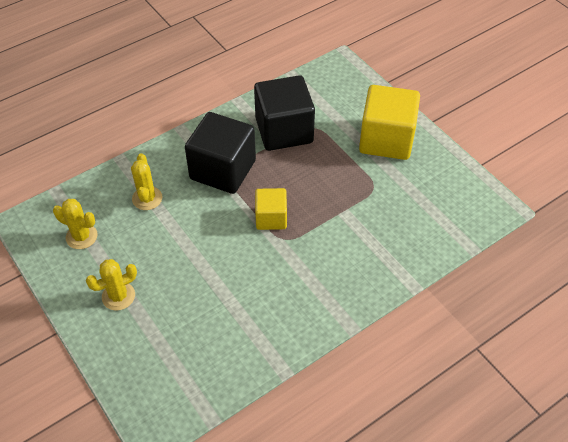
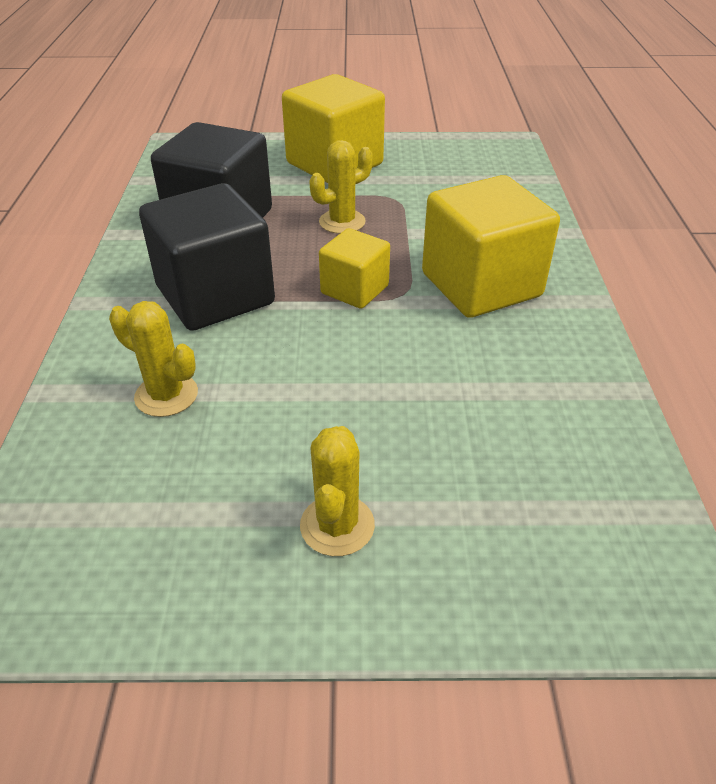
camera: 55 degrees left, 10 degrees down
(81, 236) = (142, 521): yellow cactus -> yellow cactus (342, 222)
(319, 267) = (481, 285): none -> yellow cube

